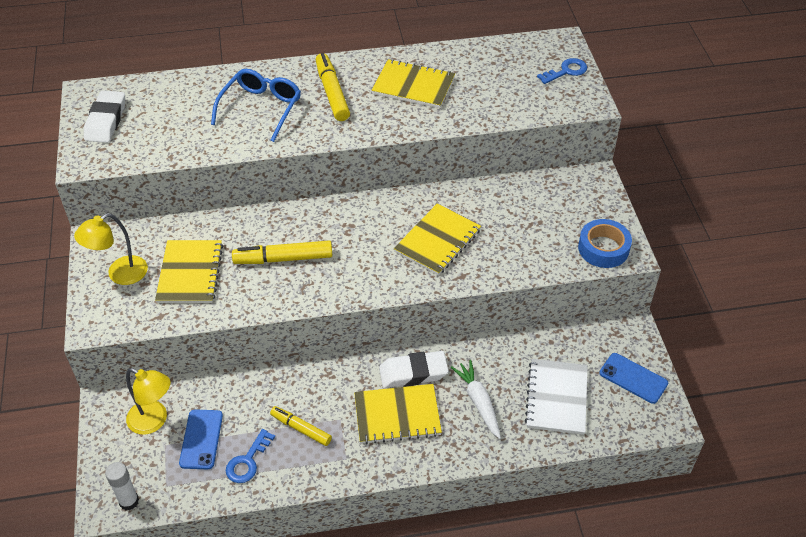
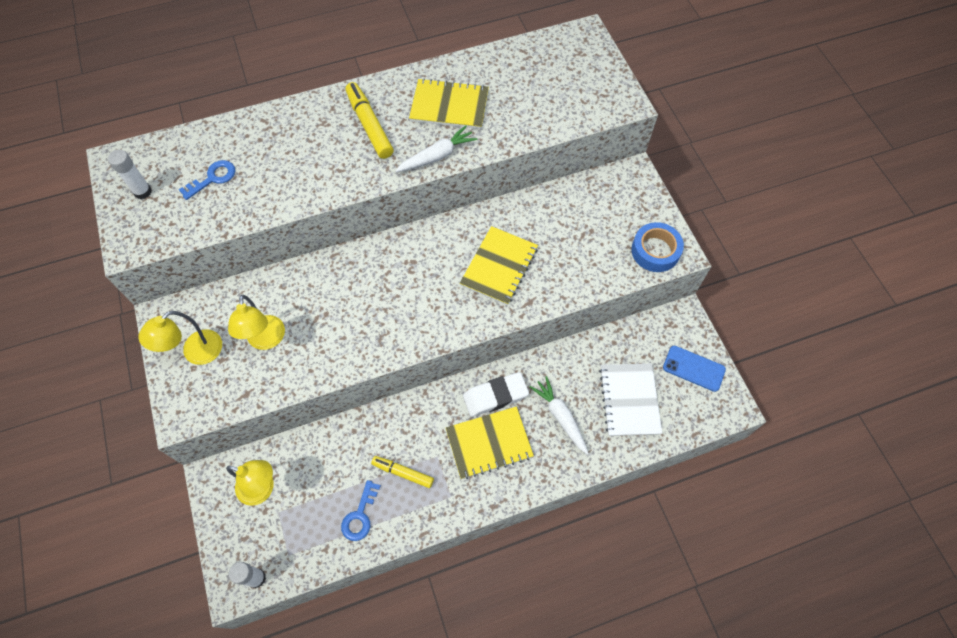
camera: 10 degrees left, 15 degrees up
(106, 121) = (143, 192): white eraser -> white glue stick
(190, 273) = (266, 340): yellow notebook -> yellow lamp
(201, 439) = (311, 500): blue phone -> none
(261, 108) = (301, 154): blue glasses -> none
(283, 259) = (354, 309): yellow marker -> none
(392, 125) = (437, 156): none -> white carrot
(566, 71) = (595, 68): blue key -> blue key (213, 178)

